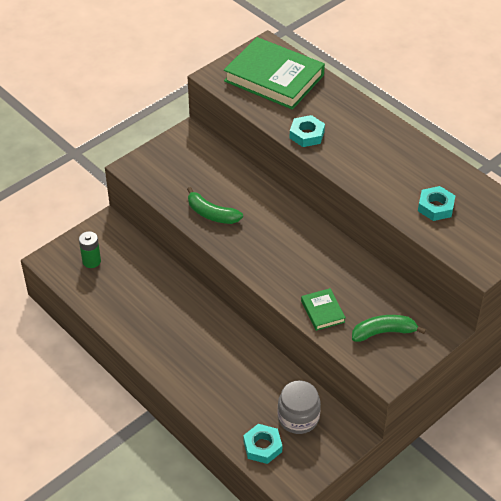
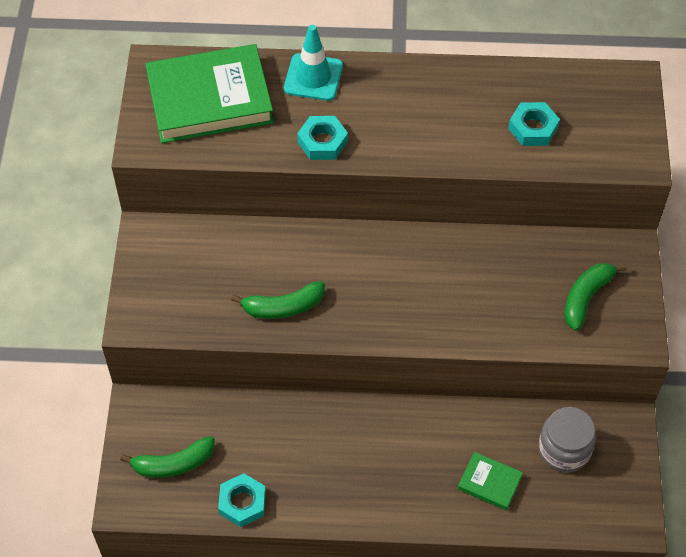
camera: 45 degrees left, 10 degrees up
(91, 261) = (173, 464): green battery -> green banana
(262, 446) = (567, 508): turquoise nut -> turquoise nut (242, 503)
(322, 311) = (510, 323): green book -> green book (489, 483)
(342, 103) = (313, 77): none -> turquoise traffic cone

